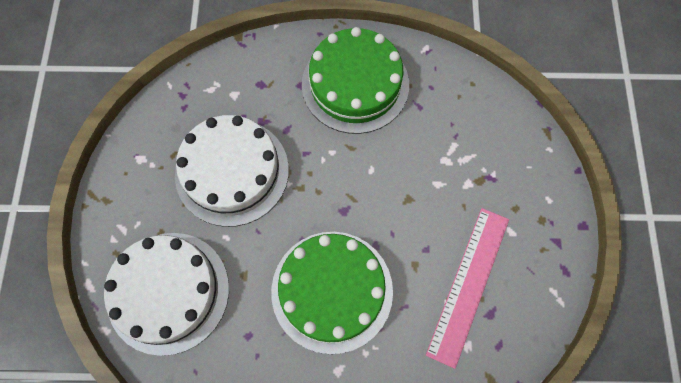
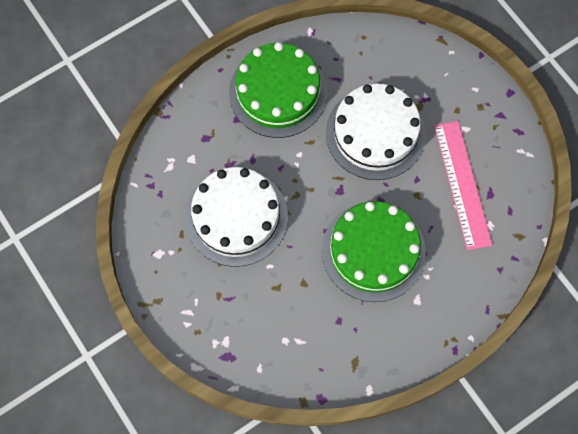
camera: 35 degrees left, 0 degrees up
(168, 292) = (258, 331): white cake -> white cake (375, 133)

